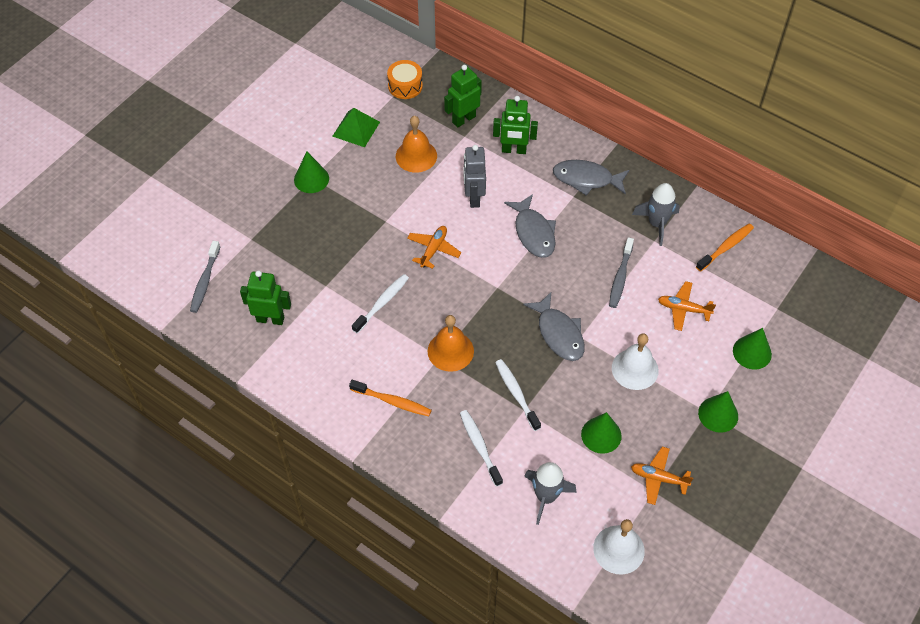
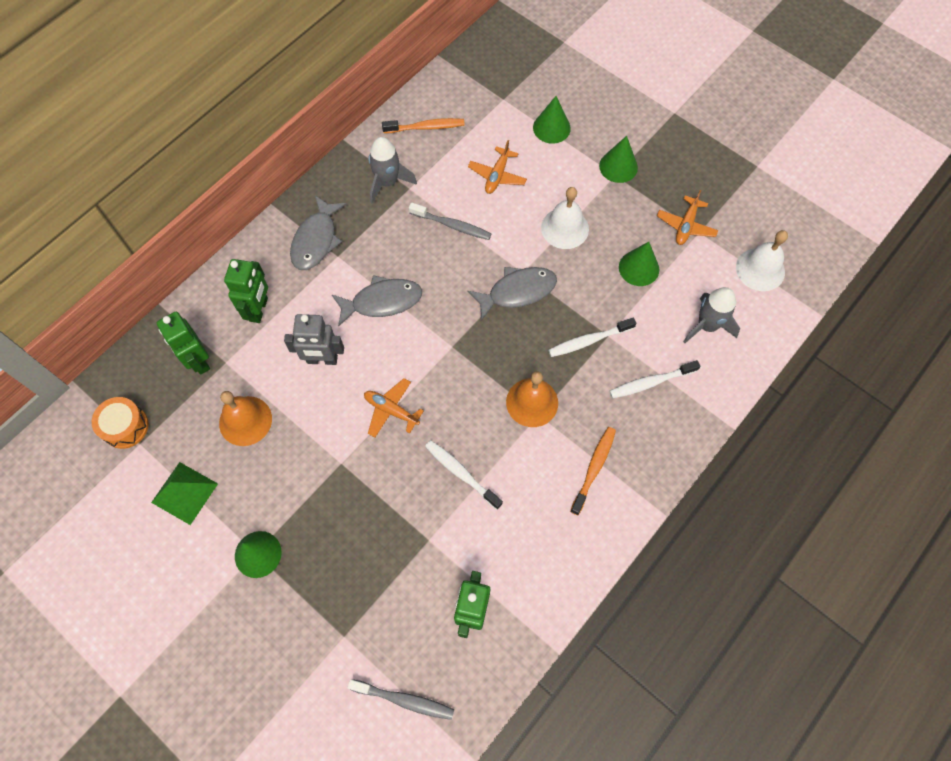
camera: 85 degrees left, 10 degrees up
(726, 247) = (426, 127): orange toothbrush -> orange toothbrush turned 120 degrees clockwise

